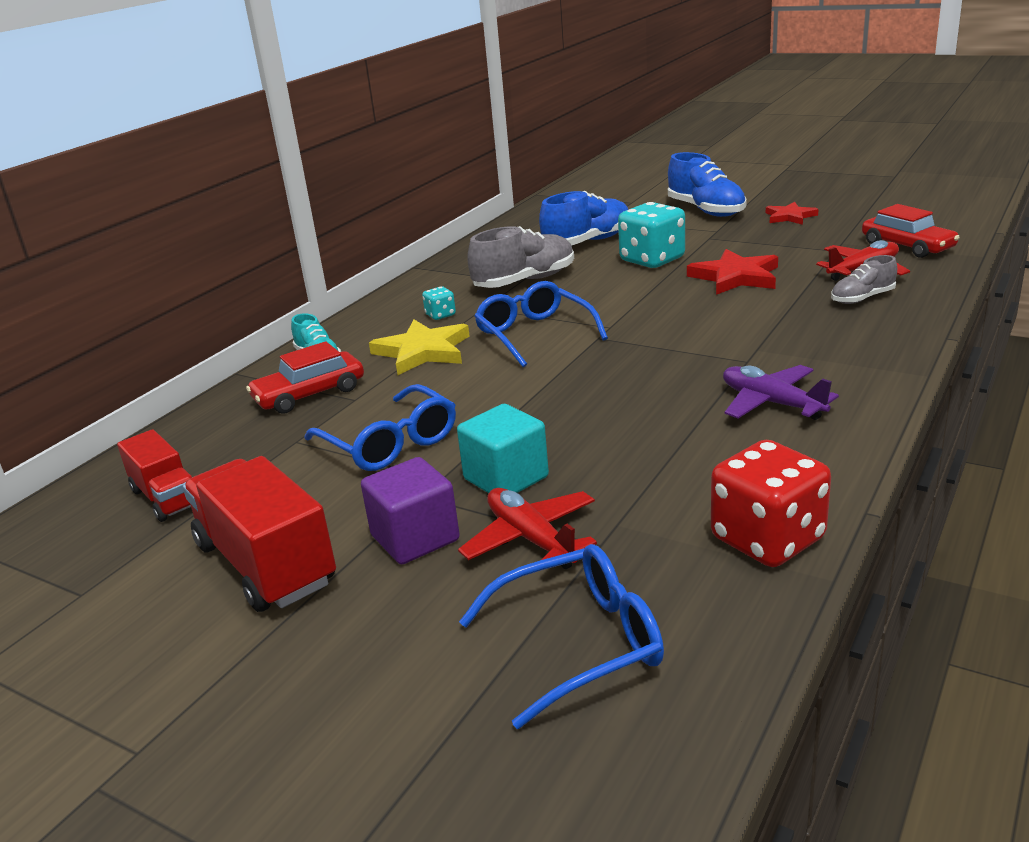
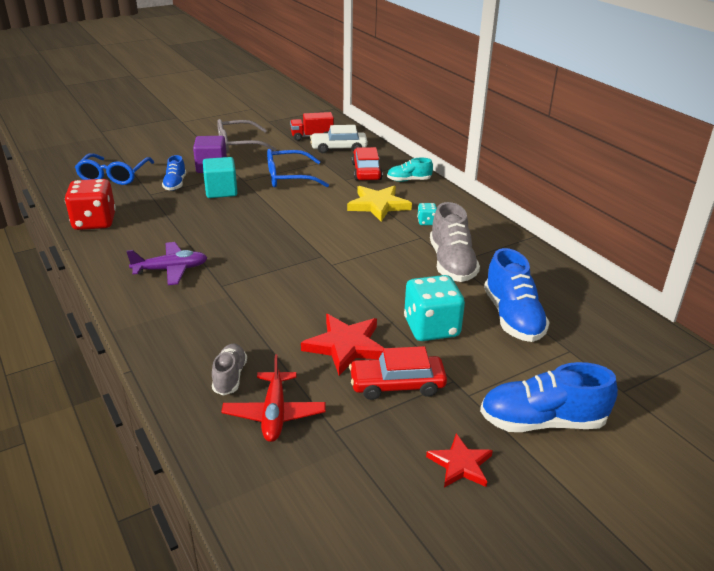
camera: 115 degrees right, 5 degrees up
(218, 449) = (339, 148): none -> white car
(266, 564) = (239, 144): red truck -> grey glasses
(531, 539) = (175, 184): red plane -> blue shoe
(534, 334) = (355, 239): blue glasses -> none
(907, 246) = (287, 481): red car -> red car (397, 384)

